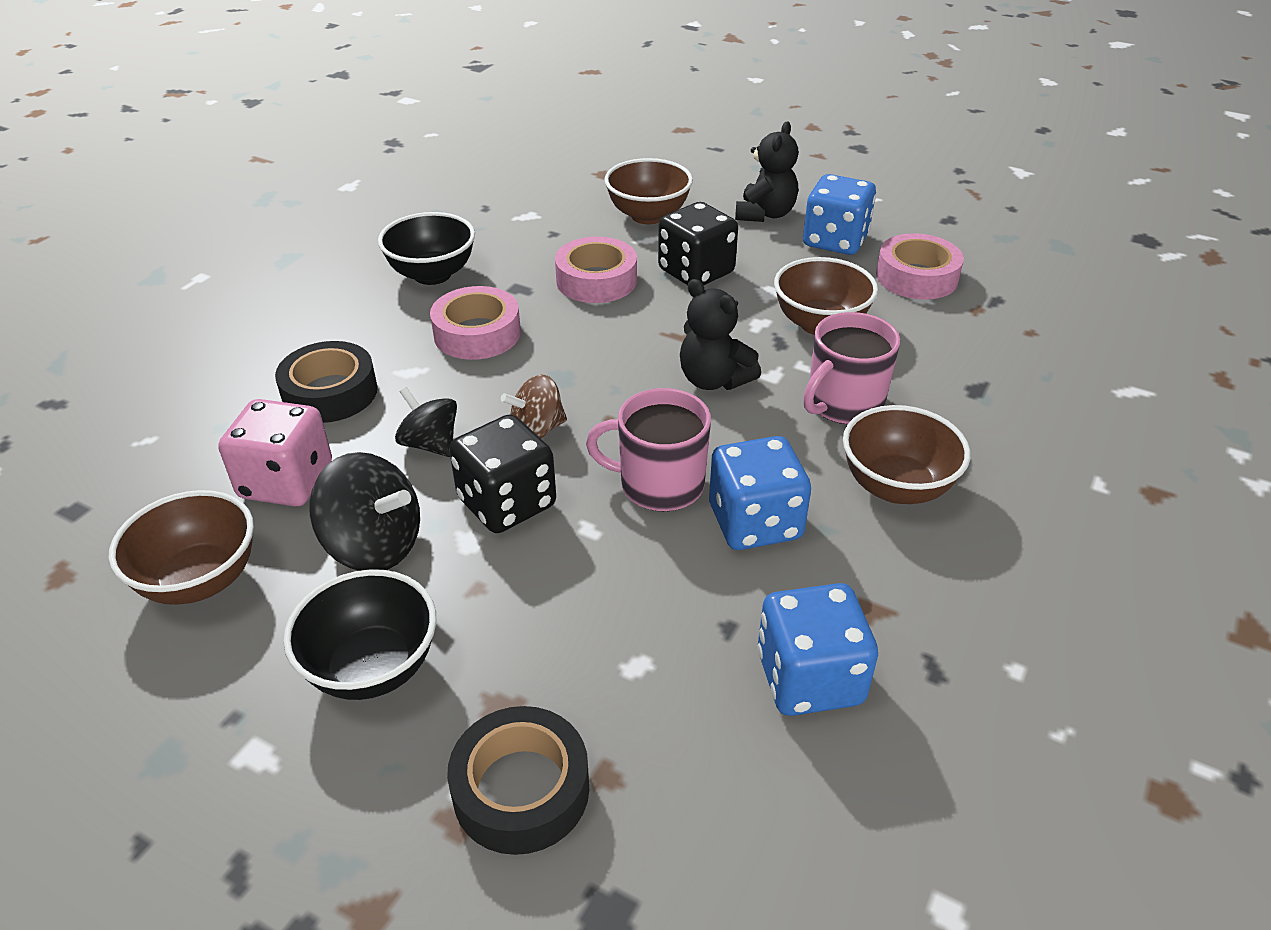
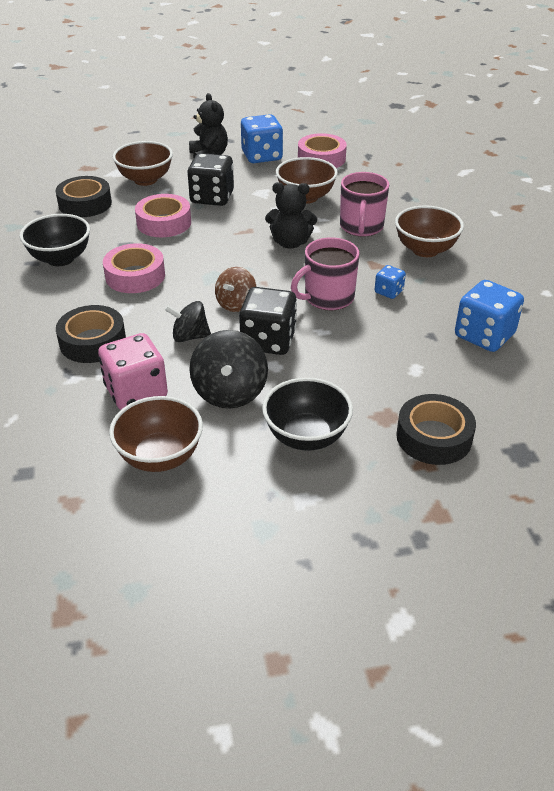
camera: 40 degrees left, 0 degrees up
(374, 545) = (230, 392): black spinning top -> black spinning top turned 105 degrees clockwise
(543, 218) = (85, 204): none -> black tape
(755, 522) = (388, 292): blue dice -> blue dice, size x0.51

